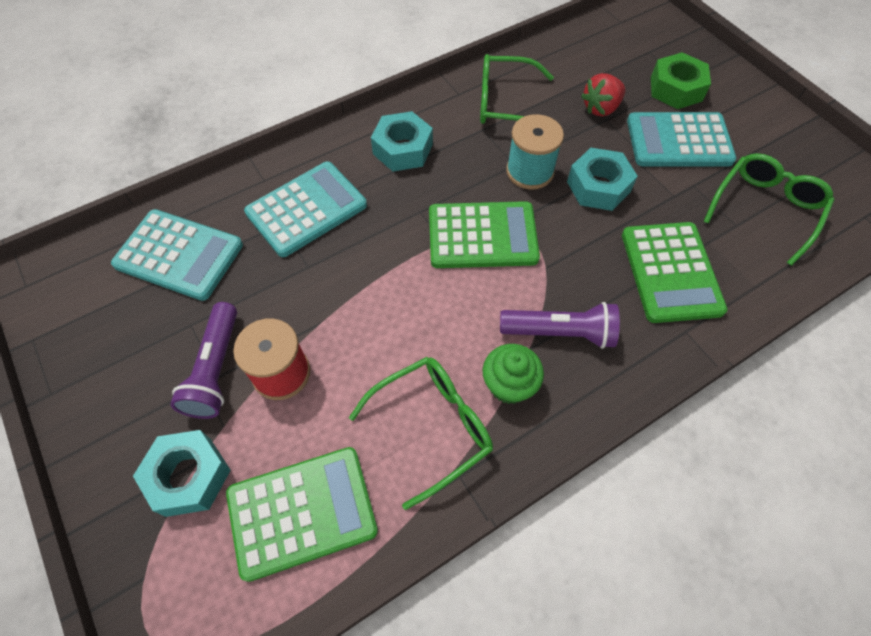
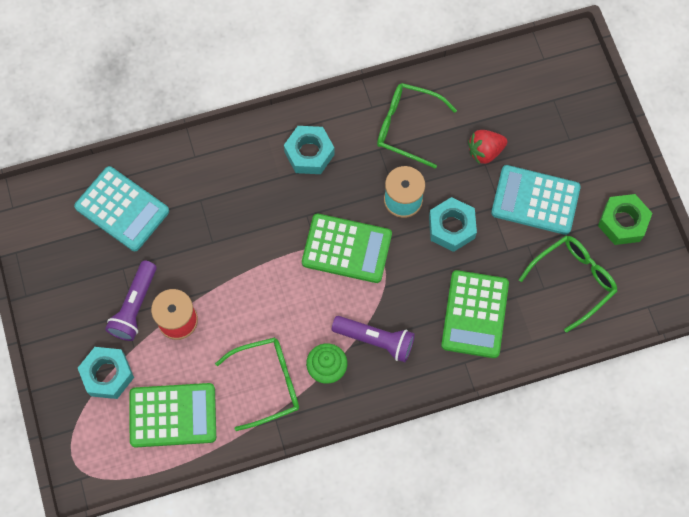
camera: 15 degrees right, 10 degrees up
(306, 209) = (222, 192): turquoise calculator -> none
(676, 89) = (557, 147): green nut -> green nut (622, 222)

